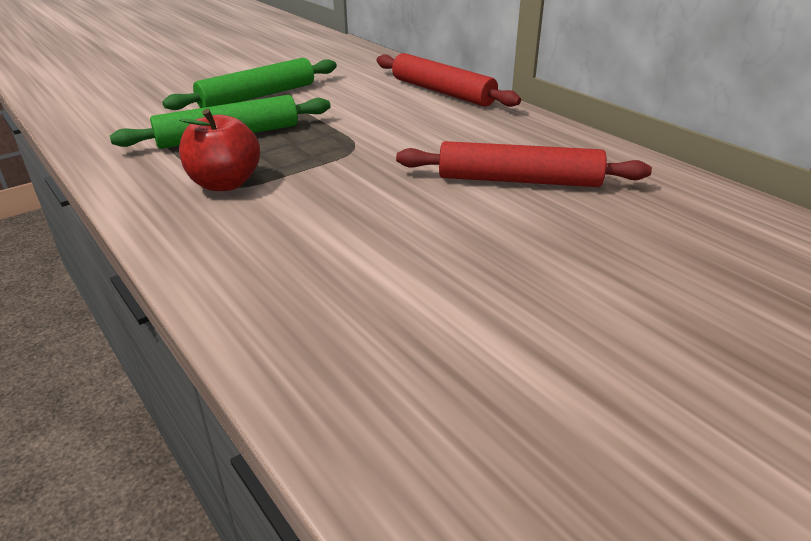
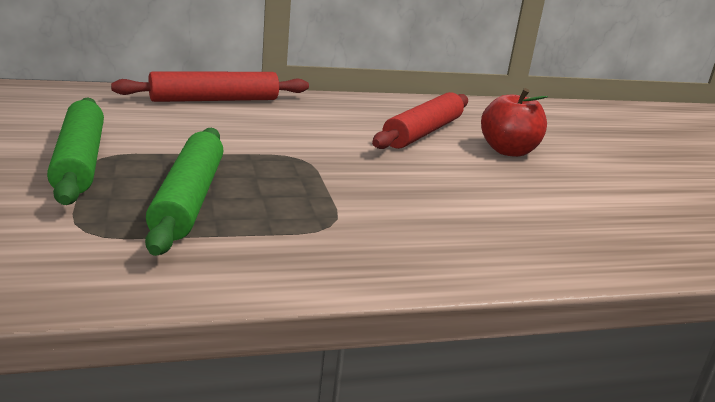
camera: 70 degrees left, 10 degrees down
(225, 183) = (322, 224): red apple -> red apple (508, 151)

